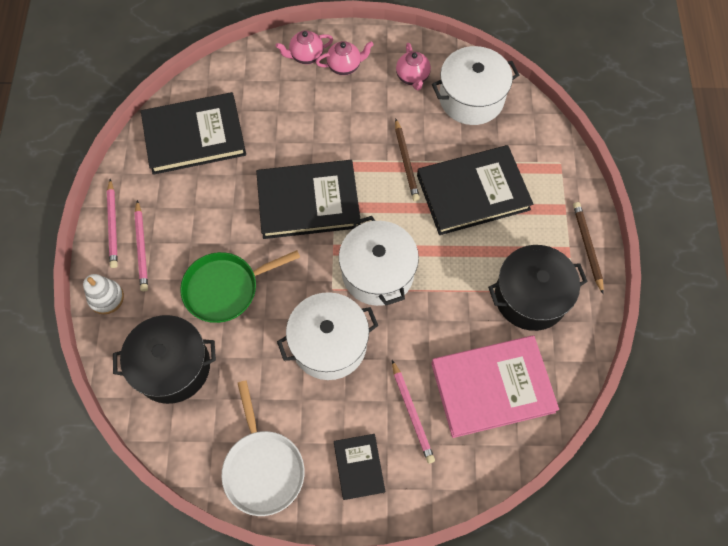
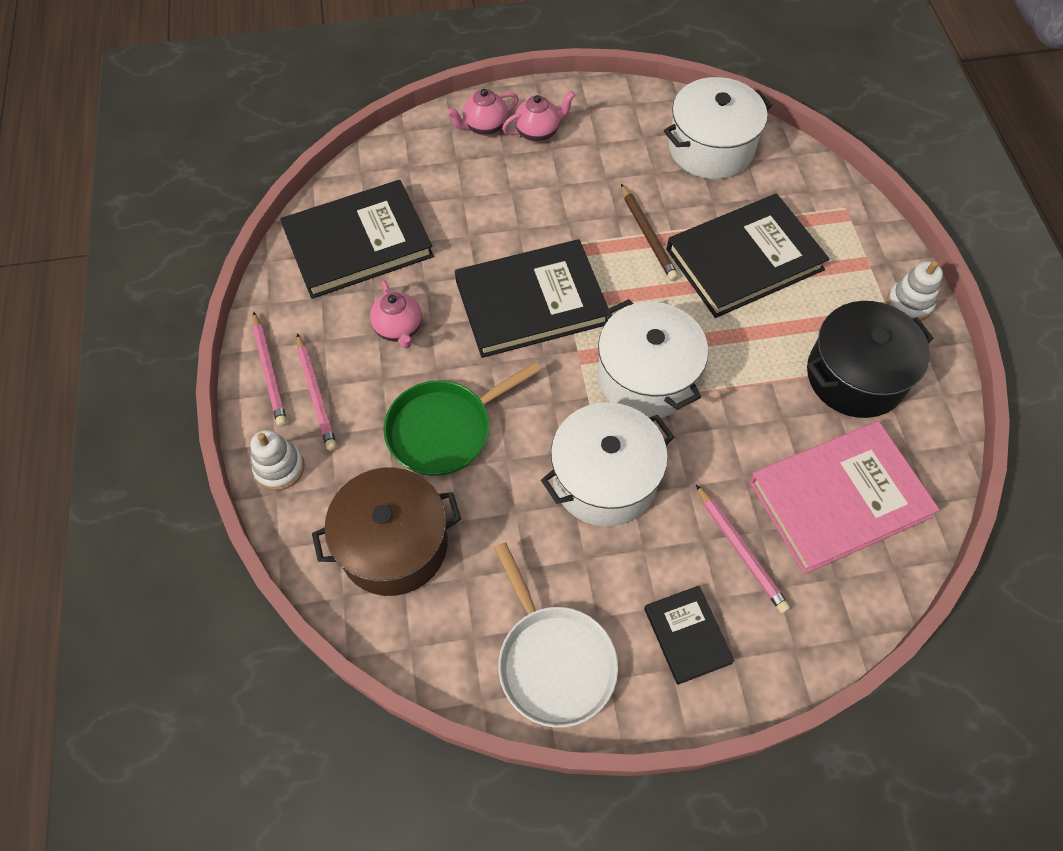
camera: 10 degrees left, 5 degrees down
(172, 367) = (393, 544): black pot -> brown pot
(412, 77) = (629, 134): pink teapot -> pink teapot (399, 329)
(587, 246) = (909, 303): brown pencil -> white stacking toy

